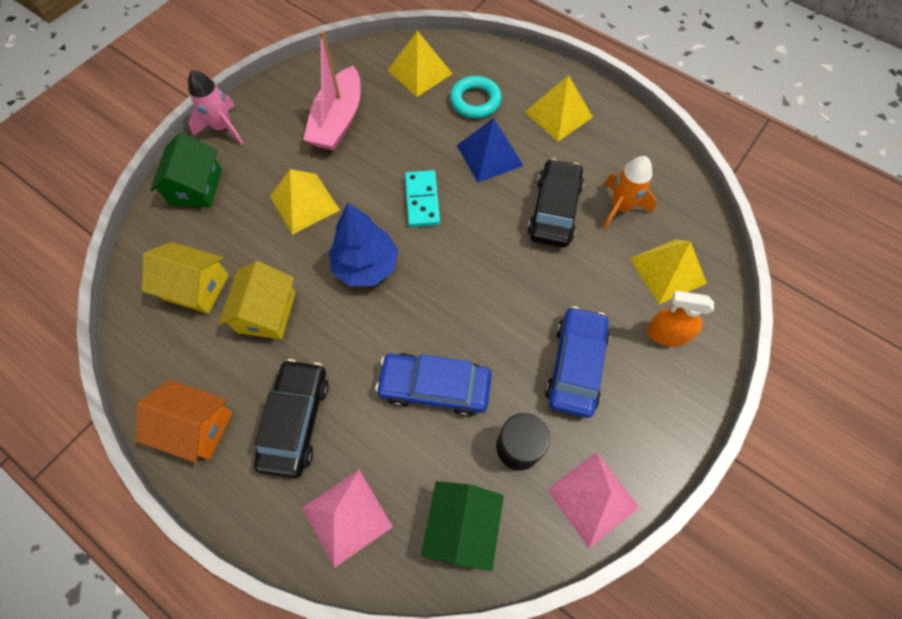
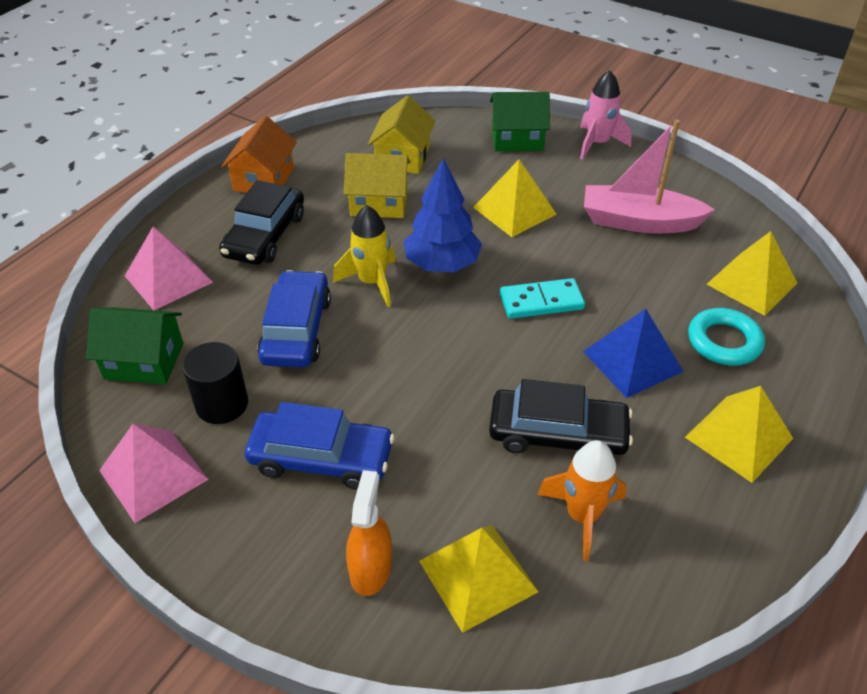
camera: 85 degrees right, 20 degrees down
(295, 421) = (265, 235): black car -> black car turned 105 degrees clockwise
(381, 323) = (372, 282): none -> yellow rocket

